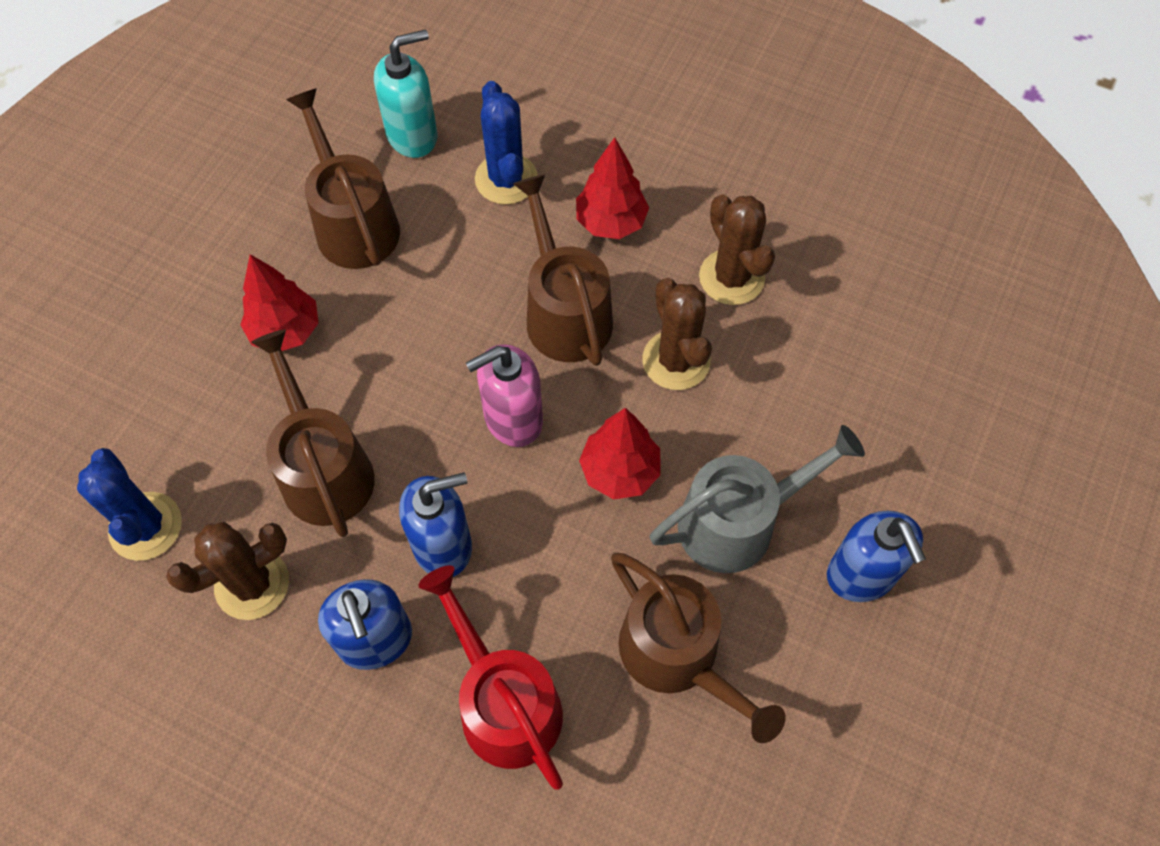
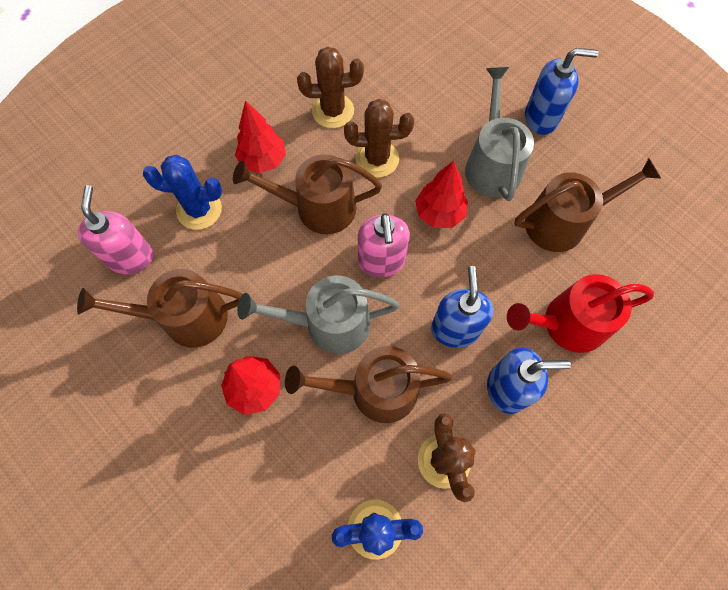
camera: 70 degrees left, 5 degrees up
(398, 385) = (329, 324): none -> grey watering can
(413, 135) = (131, 257): turquoise soap dispenser -> pink soap dispenser

